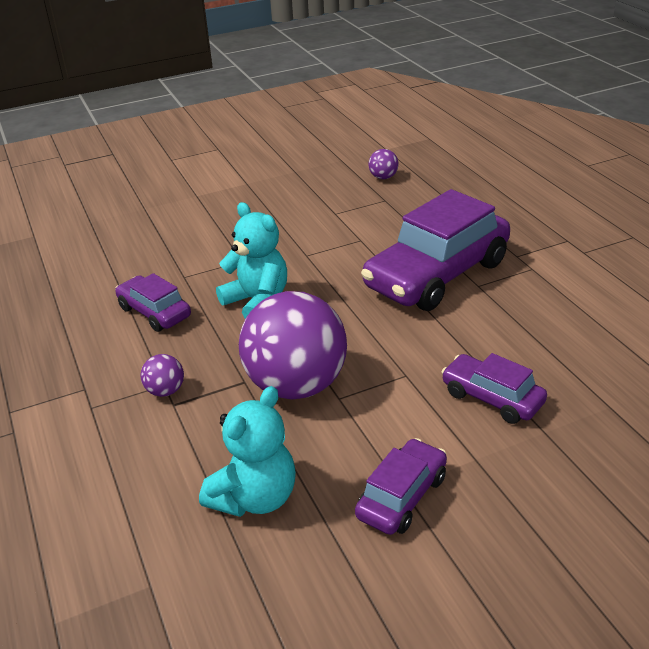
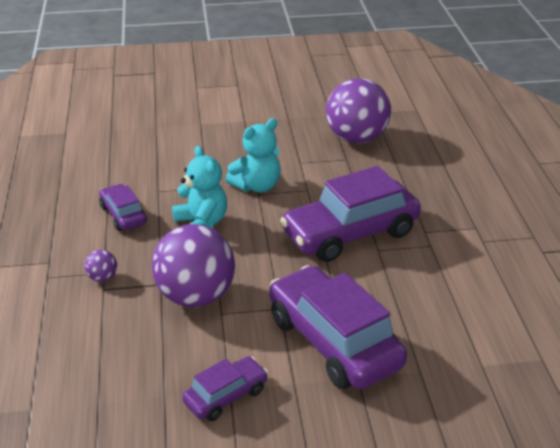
camera: 15 degrees right, 0 degrees up
(255, 497) = (125, 369): turquoise teddy bear -> turquoise teddy bear (257, 186)
(383, 177) = (356, 138): purple ball -> purple ball, size x2.47
(492, 398) = (333, 342): purple car -> purple car, size x1.97

